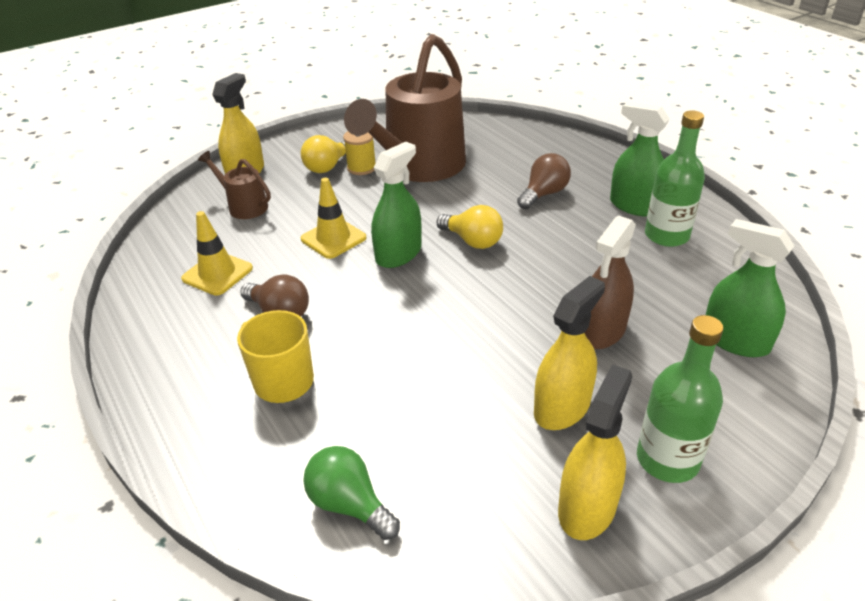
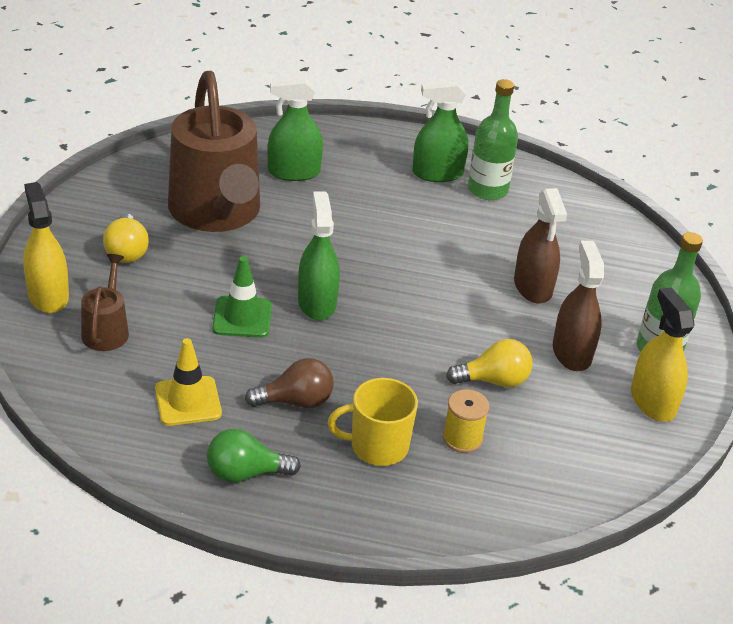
camera: 50 degrees left, 0 degrees up
(244, 206) = (106, 330): brown watering can -> brown watering can turned 105 degrees clockwise
(333, 238) = (242, 317): yellow traffic cone -> green traffic cone
(349, 504) = (533, 487): green light bulb -> green light bulb (245, 473)
(361, 168) = (162, 237): yellow spool -> yellow spool (462, 438)
(472, 241) = (359, 262): yellow light bulb -> yellow light bulb (493, 381)
(544, 194) = (358, 193): brown light bulb -> none
(562, 407) = (572, 352): yellow spray bottle -> brown spray bottle
(735, 340) = (612, 251): green spray bottle -> green spray bottle (294, 172)

